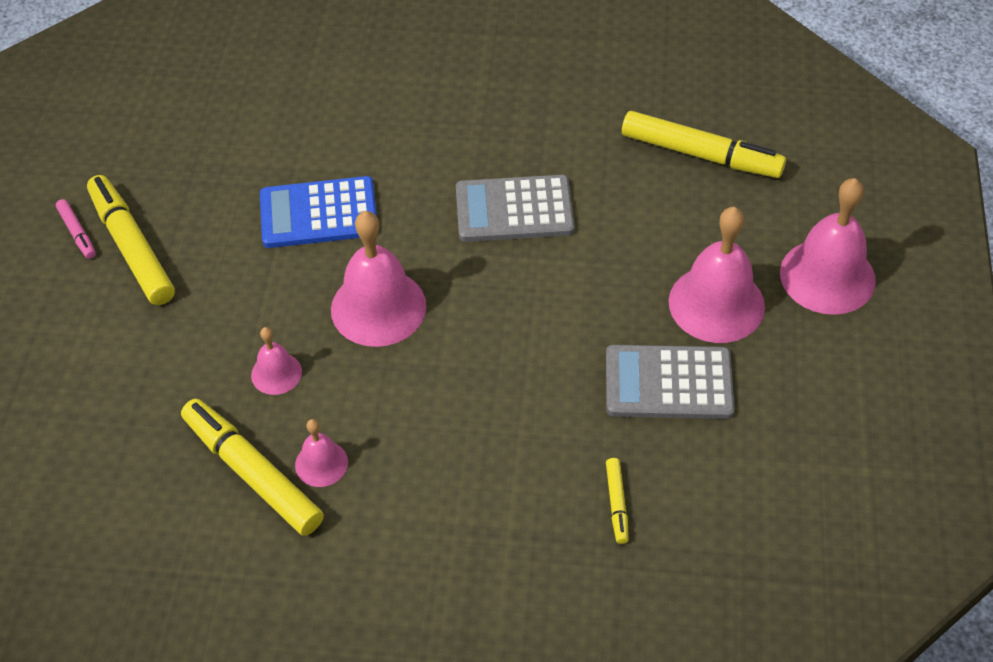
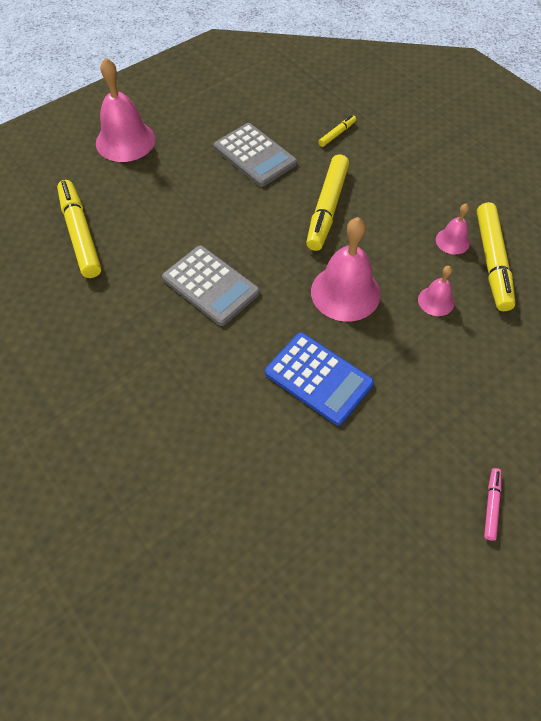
camera: 135 degrees left, 5 degrees up
(132, 247) = (460, 458): yellow marker -> yellow marker (327, 208)
(716, 303) = (187, 167): pink bell -> none

